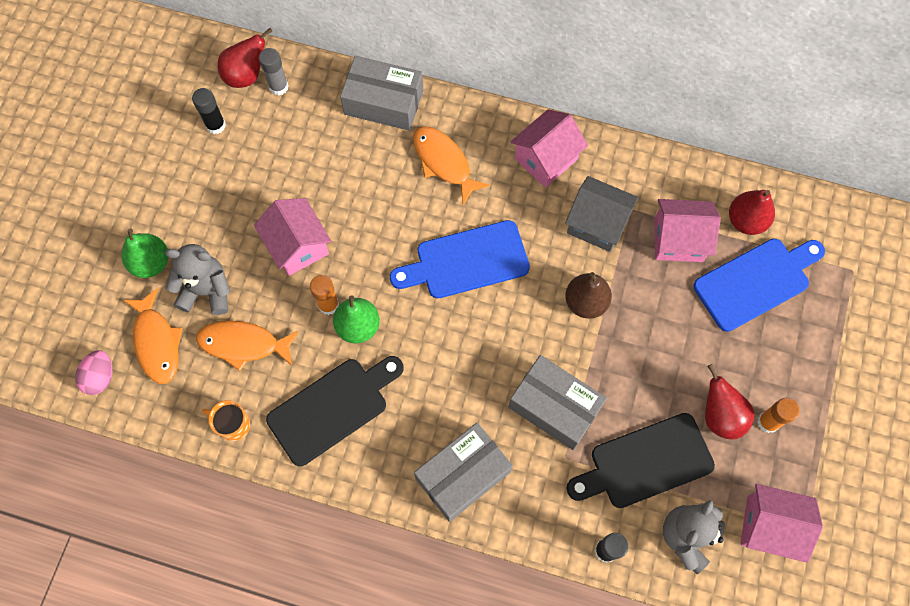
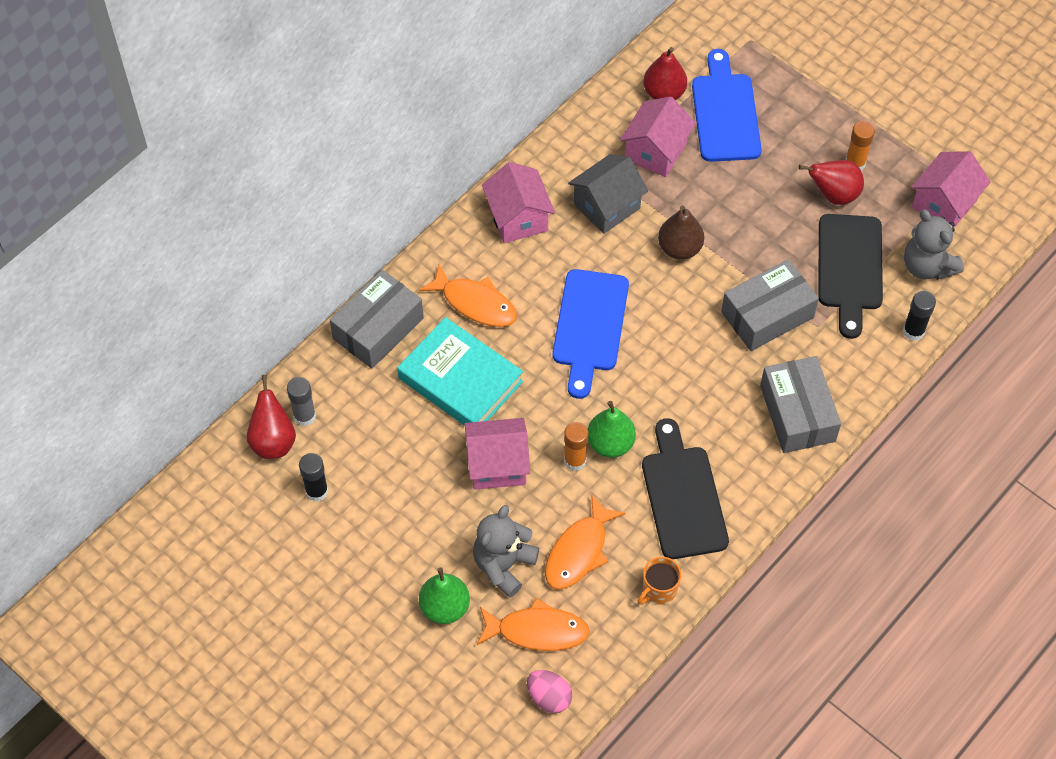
camera: 65 degrees left, 10 degrees down
(364, 183) = (460, 380): none -> turquoise book
(444, 162) = (475, 303): orange fish -> orange fish turned 135 degrees counterclockwise

